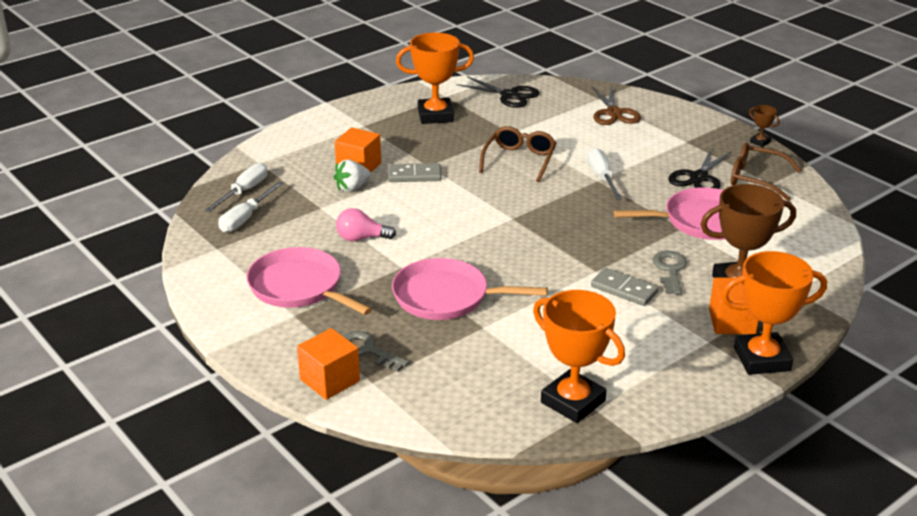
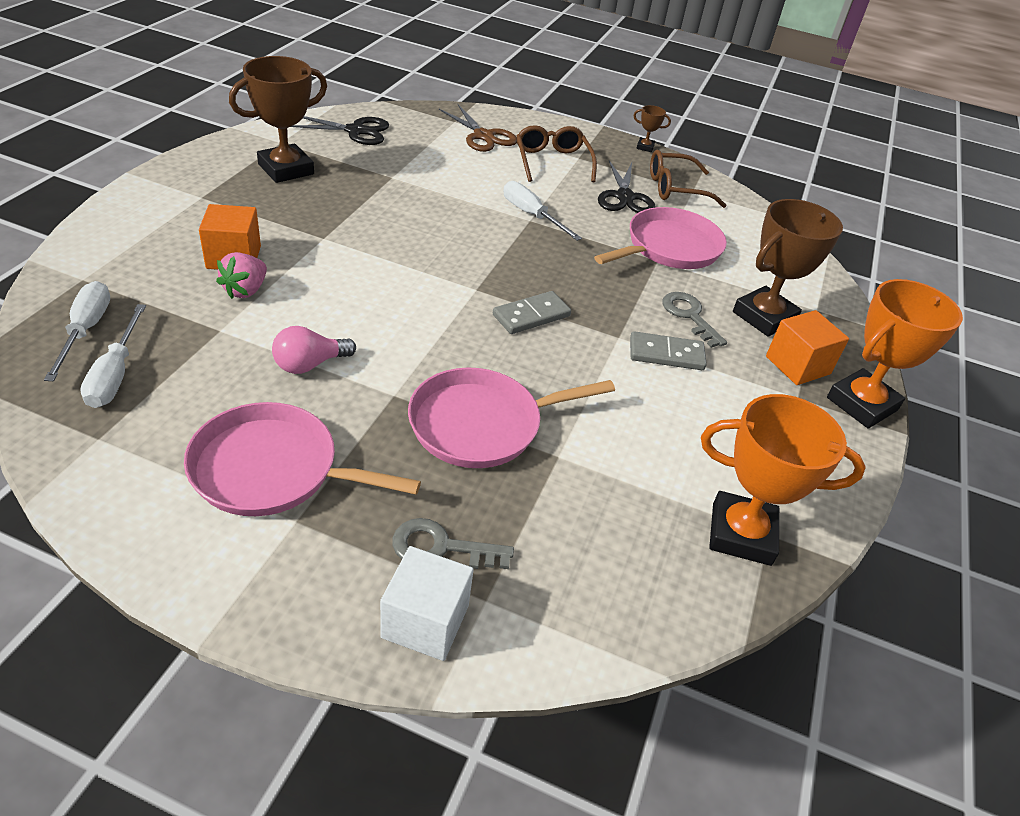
camera: 35 degrees left, 10 degrees up
(330, 380) = (425, 621): orange cube -> white cube
(352, 188) = (245, 290): white strawberry -> pink strawberry
(414, 175) = (316, 255): grey domino -> grey domino (531, 316)
(435, 115) = (286, 169): orange trophy -> brown trophy
(519, 159) = (427, 210): brown glasses -> brown glasses (552, 161)

